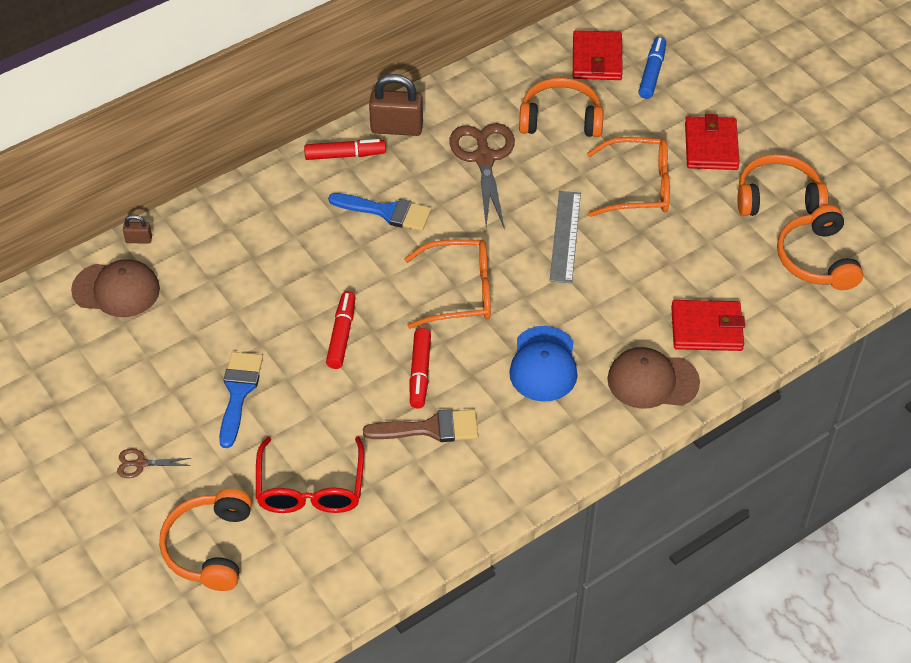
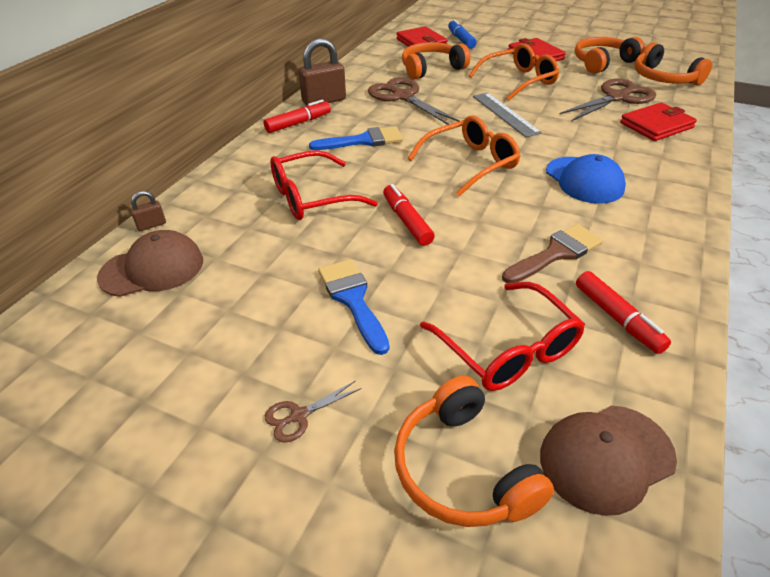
camera: 30 degrees left, 10 degrees down
(284, 268) = (311, 197): none -> red glasses
(420, 373) = (500, 220): red marker -> red marker (617, 318)
(652, 381) = (667, 161): brown cap -> brown cap (606, 457)
(718, 266) = (617, 97): none -> brown scissors

